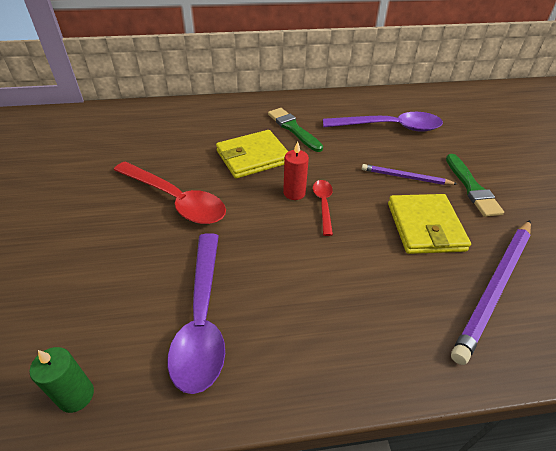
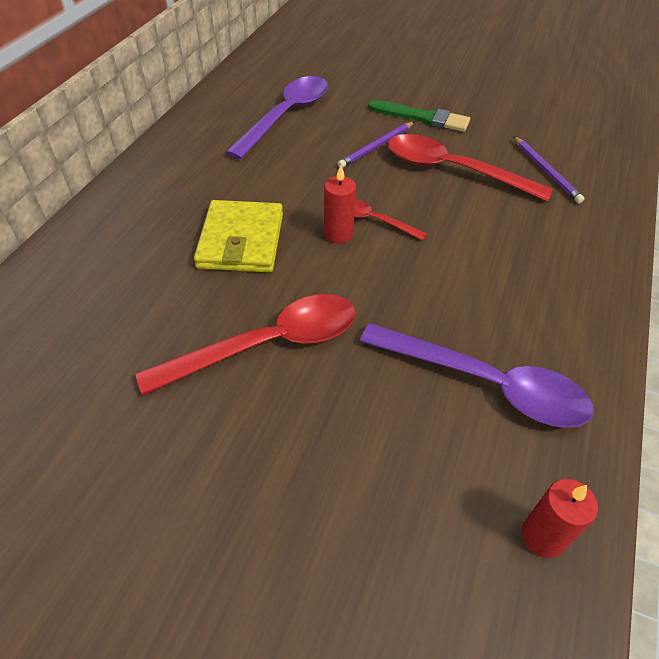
camera: 60 degrees left, 5 degrees up
(76, 395) = (543, 536): green candle -> red candle
(293, 129) = (216, 184): green brush -> none
(425, 226) = (453, 170): yellow wallet -> red spoon
(495, 288) = (546, 171): purple pencil -> purple pencil, size x0.56

